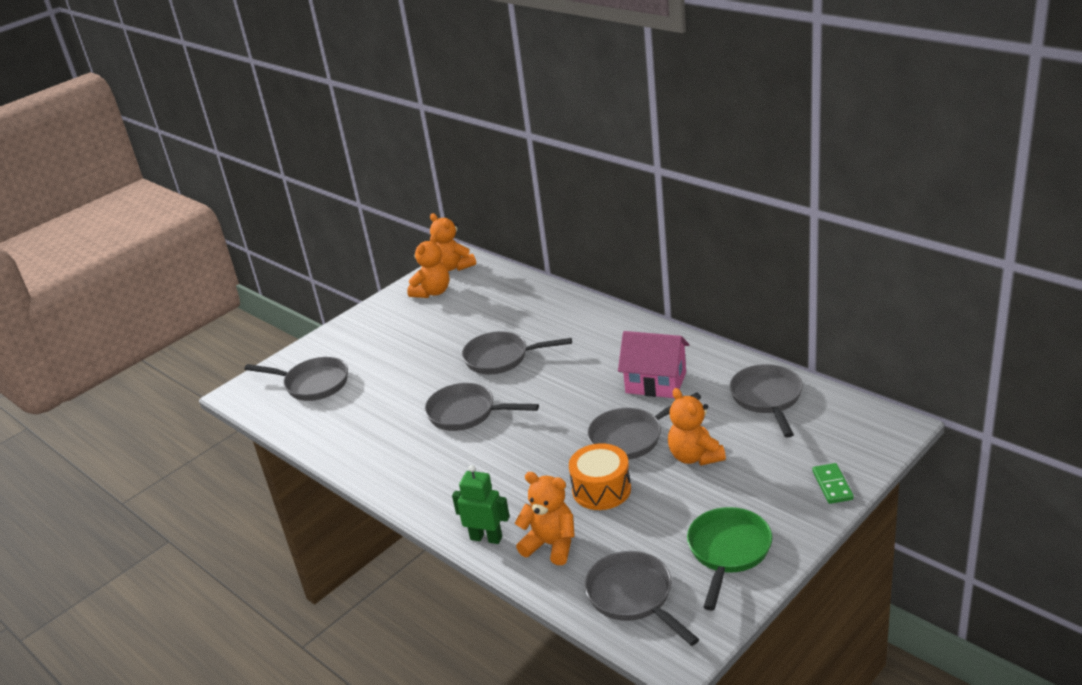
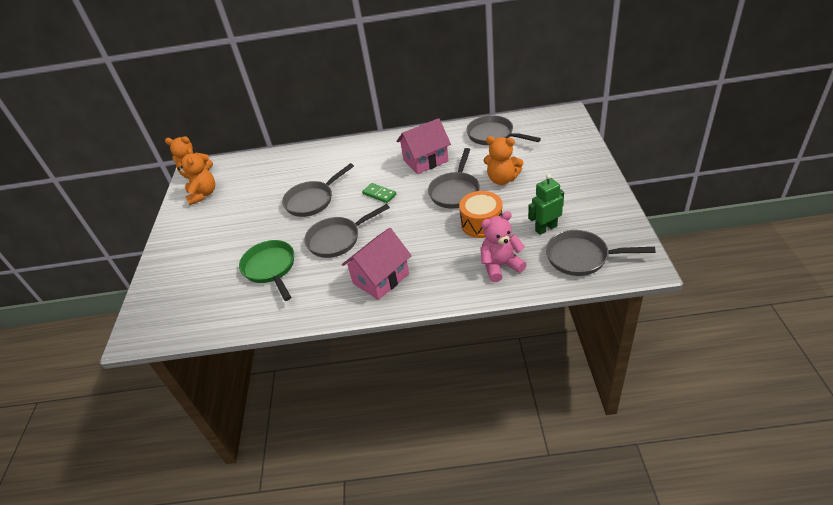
camera: 45 degrees left, 10 degrees up
(313, 384) = (192, 292): grey pan -> none
(445, 477) = (381, 278): none -> pink house
(486, 538) = (459, 289): green robot -> green robot (546, 228)
(551, 545) = (500, 266): orange teddy bear -> pink teddy bear
(728, 551) = (588, 207): green pan -> green pan (271, 268)
(832, 485) = (582, 151): green domino -> green domino (379, 194)

